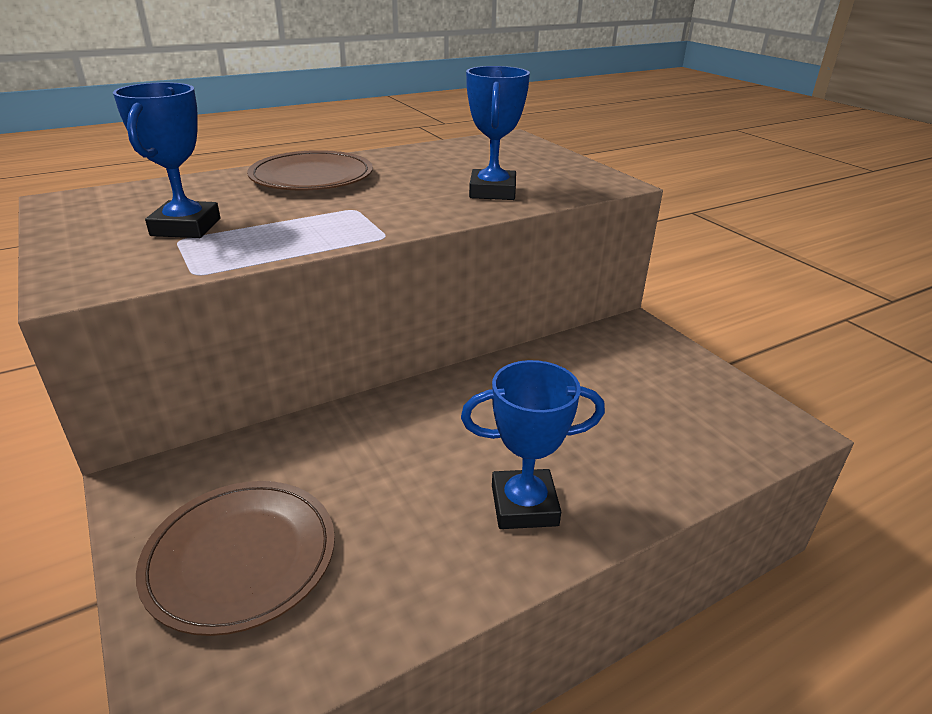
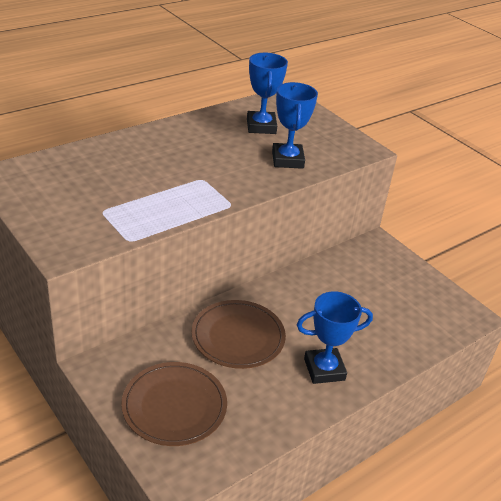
camera: 10 degrees left, 5 degrees up
(186, 227) = (101, 199): blue trophy -> blue trophy (261, 126)
(312, 176) = (160, 145): brown plate -> brown plate (238, 337)

